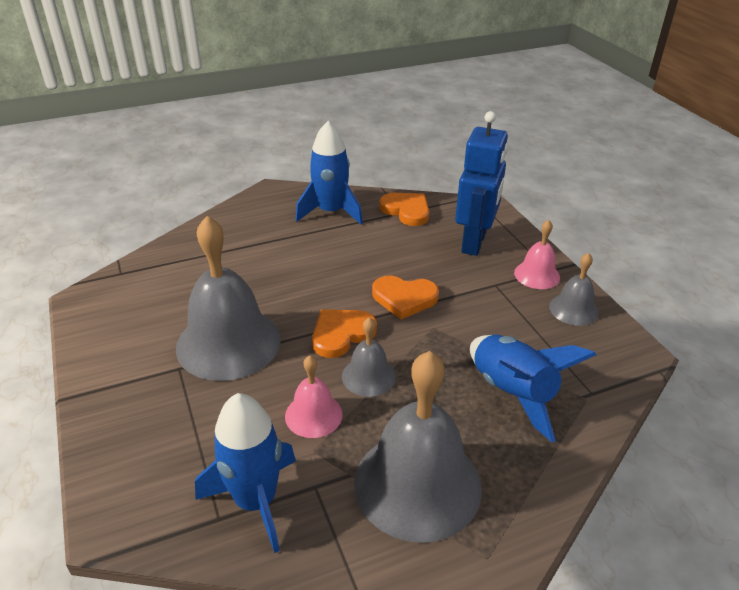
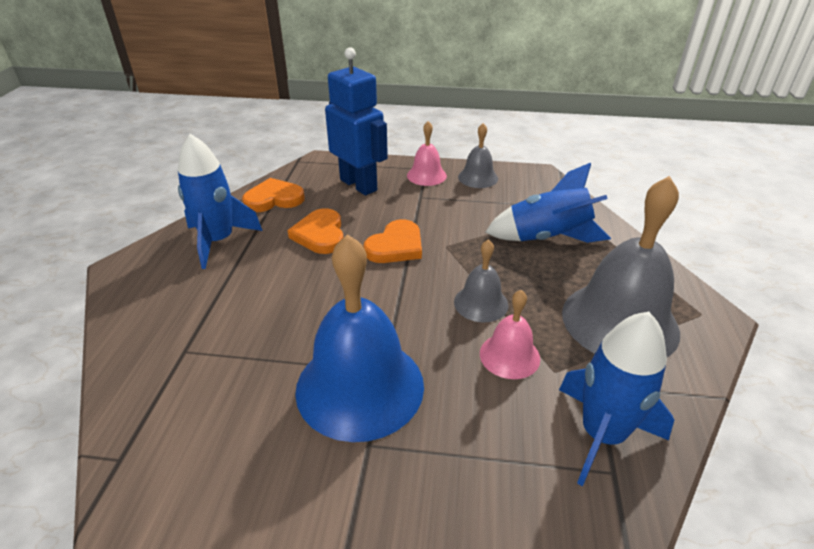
camera: 60 degrees left, 0 degrees up
(228, 343) = (360, 386): grey bell -> blue bell
(341, 334) = (413, 300): orange heart -> orange heart (320, 234)

